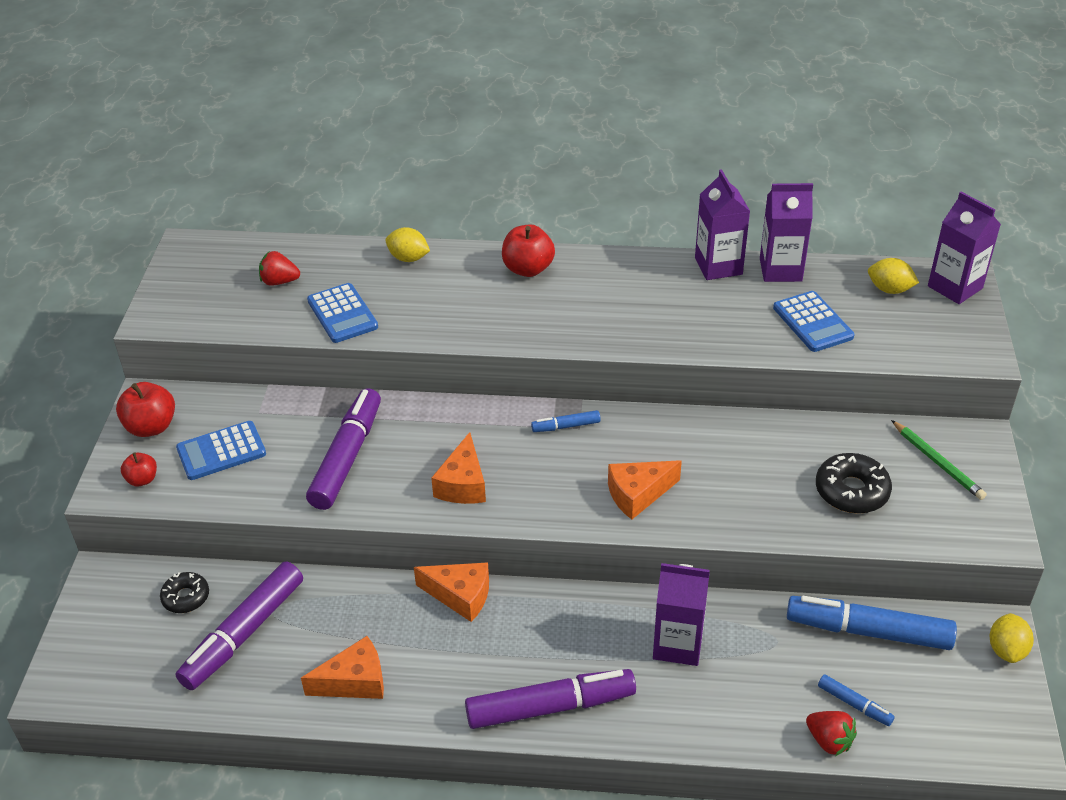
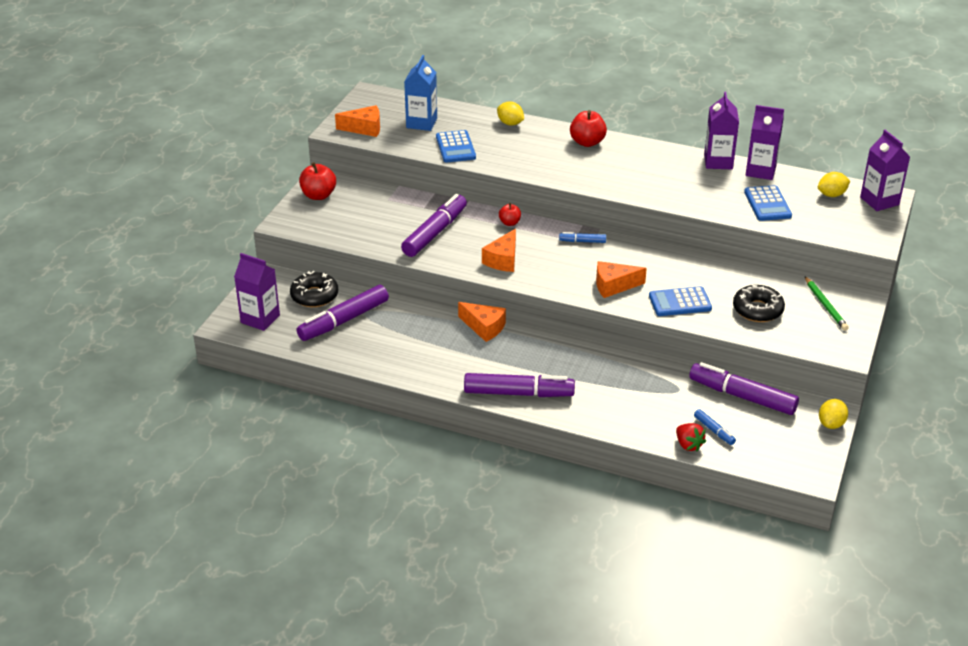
camera: 15 degrees right, 5 degrees down
(142, 479) = (305, 222): red apple -> red apple (509, 223)
(186, 597) = (314, 296): black donut -> black donut, size x1.56
(221, 451) = (357, 216): blue calculator -> blue calculator (680, 302)
(279, 281) = (421, 123): red strawberry -> blue carton
(354, 681) = (403, 357): orange cheese -> orange cheese (364, 128)
(677, 644) = (613, 378): purple carton -> purple carton (260, 319)
(868, 631) = (742, 396): blue marker -> purple marker
(889, 289) = (831, 195): yellow lemon -> yellow lemon turned 60 degrees counterclockwise

